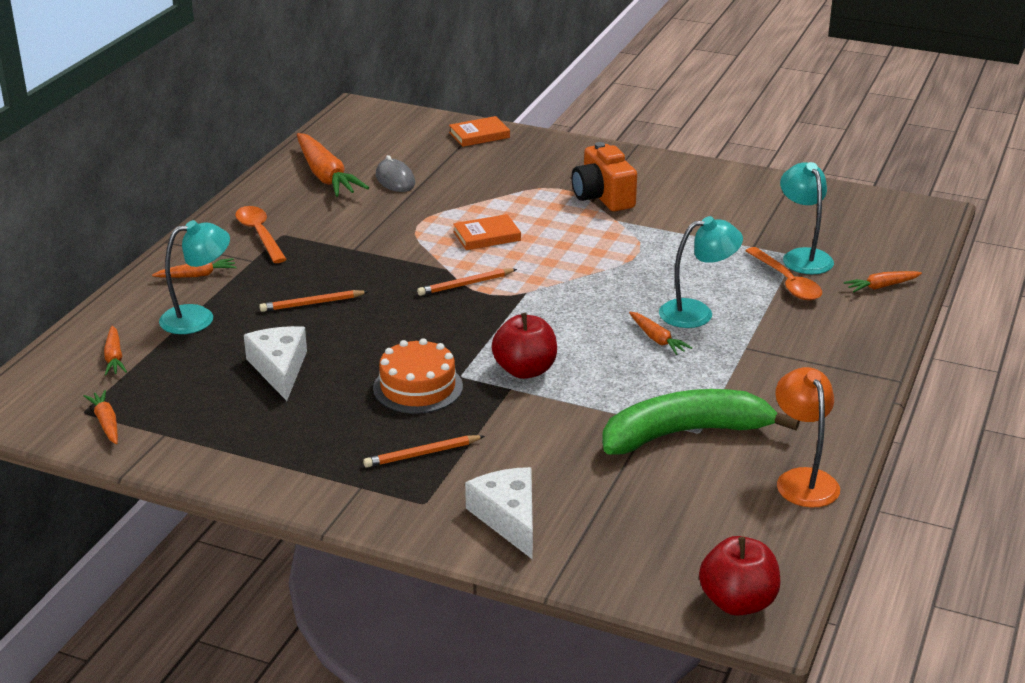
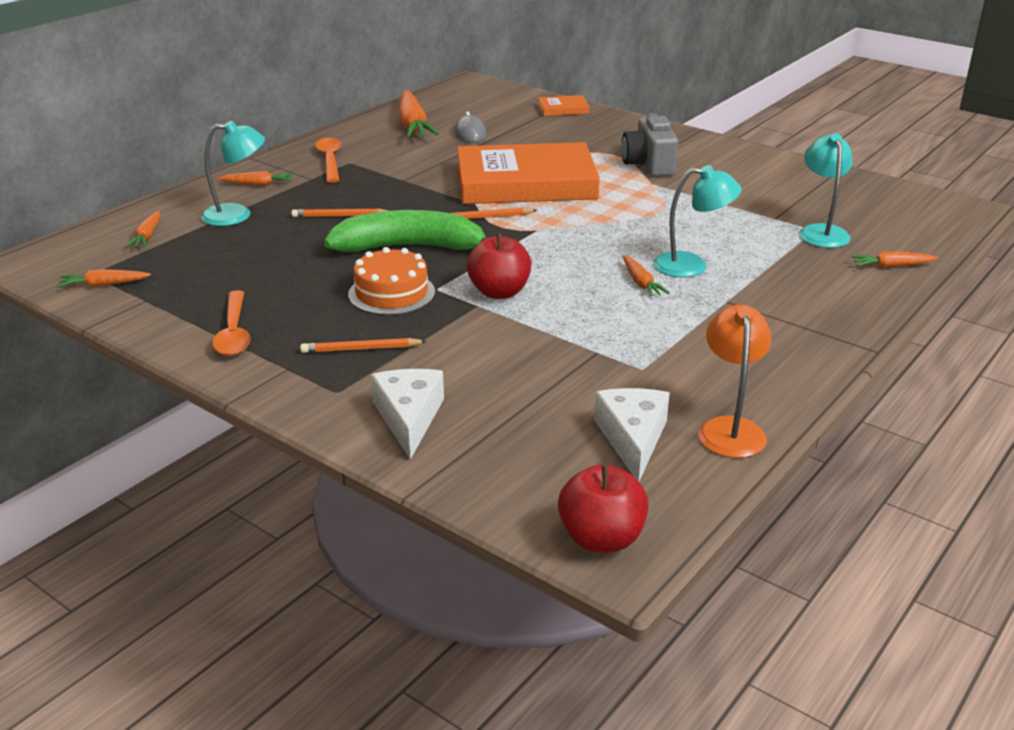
camera: 15 degrees right, 0 degrees up
(106, 423) = (104, 284): orange carrot -> orange carrot turned 90 degrees counterclockwise
(279, 369) = (279, 262): white cheese -> white cheese (632, 438)
(487, 236) = (526, 183): orange book -> orange book, size x2.46
(602, 197) = (649, 164): orange camera -> grey camera
(684, 433) = (626, 368): green banana -> green banana (410, 247)
(786, 282) = (794, 251): orange spoon -> orange spoon (234, 332)

